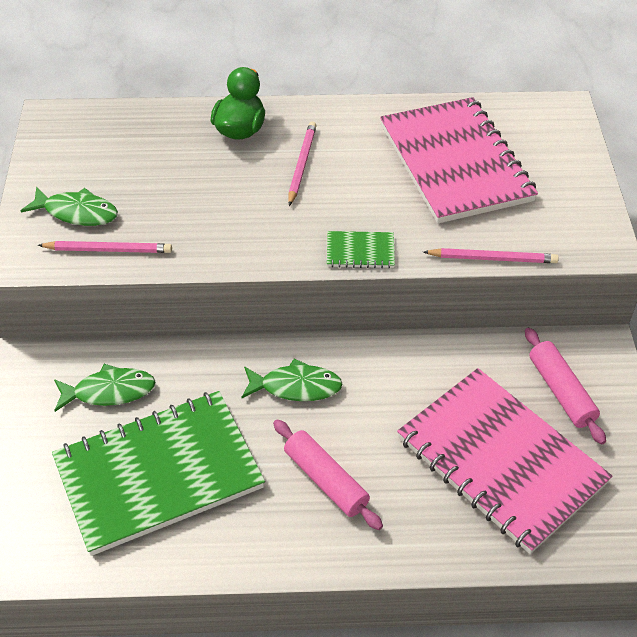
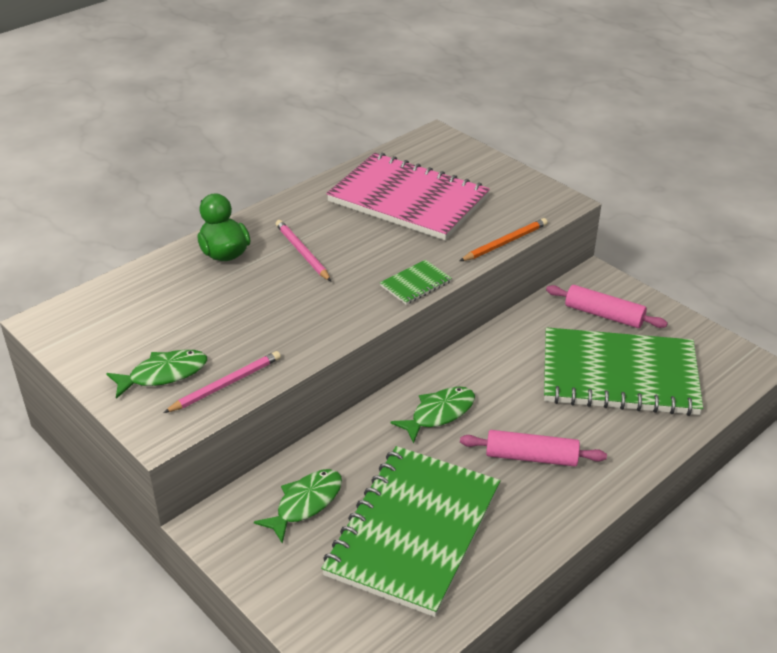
camera: 40 degrees left, 10 degrees down
(492, 258) = (505, 242): pink pencil -> orange pencil
(501, 461) = (619, 375): pink notebook -> green notebook

